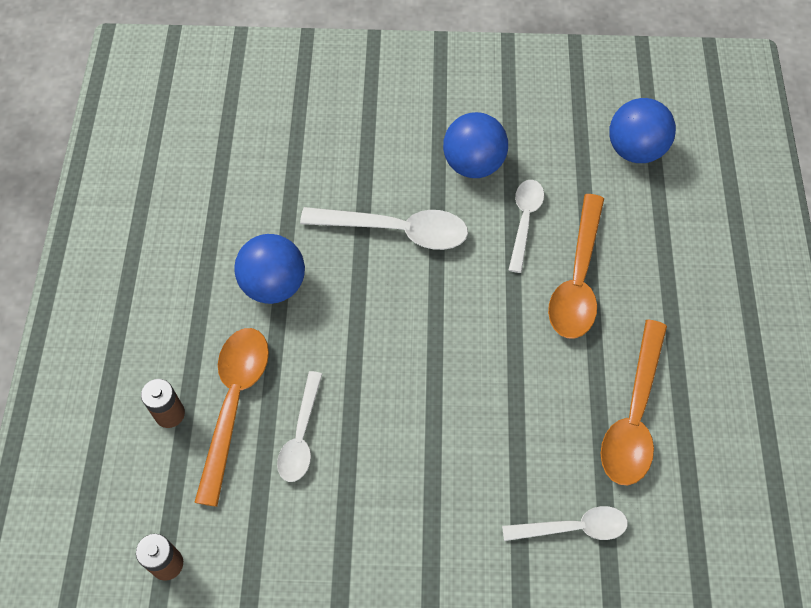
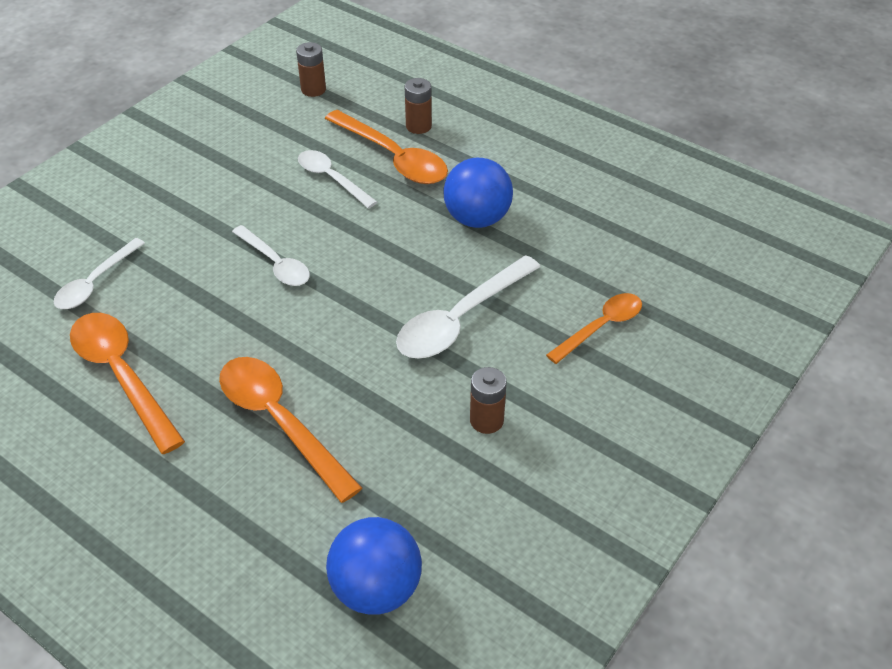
camera: 125 degrees right, 15 degrees down
(336, 144) = (601, 327): none -> orange spoon
(473, 164) = (486, 420): blue ball -> brown battery
(524, 220) = (382, 421): white spoon -> white spoon (276, 264)

